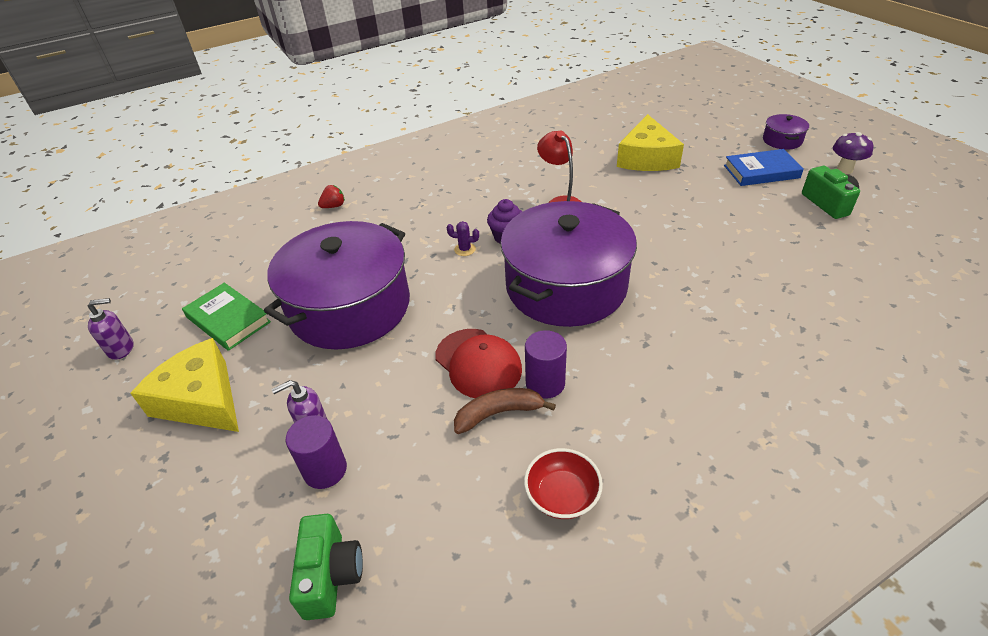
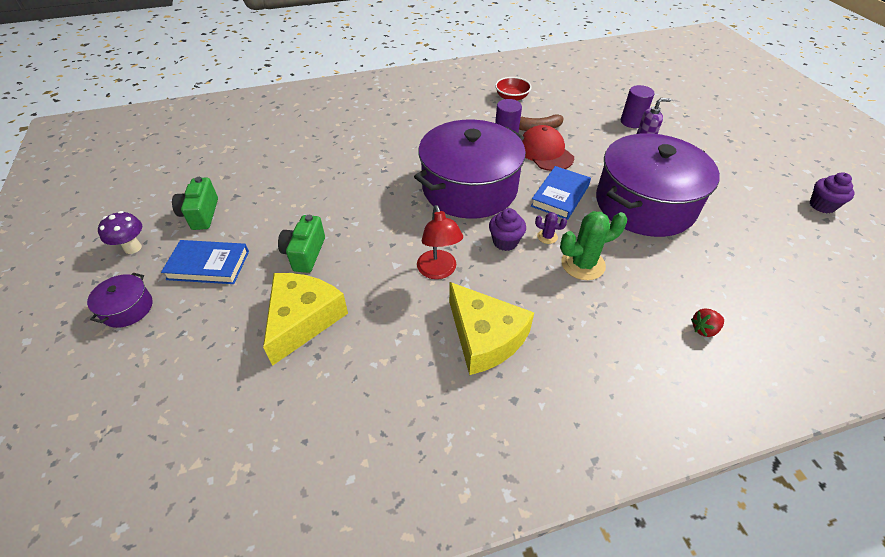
camera: 170 degrees left, 5 degrees up
(121, 349) = (822, 205): purple soap dispenser -> purple cupcake
(202, 399) = (727, 163): yellow cheese -> yellow cheese (485, 337)
(228, 320) = (746, 212): green book -> none
(331, 575) = (617, 92): green camera -> green camera (305, 253)
(428, 232) = (583, 264): none -> green cactus
(453, 297) = (560, 196): none -> blue book

